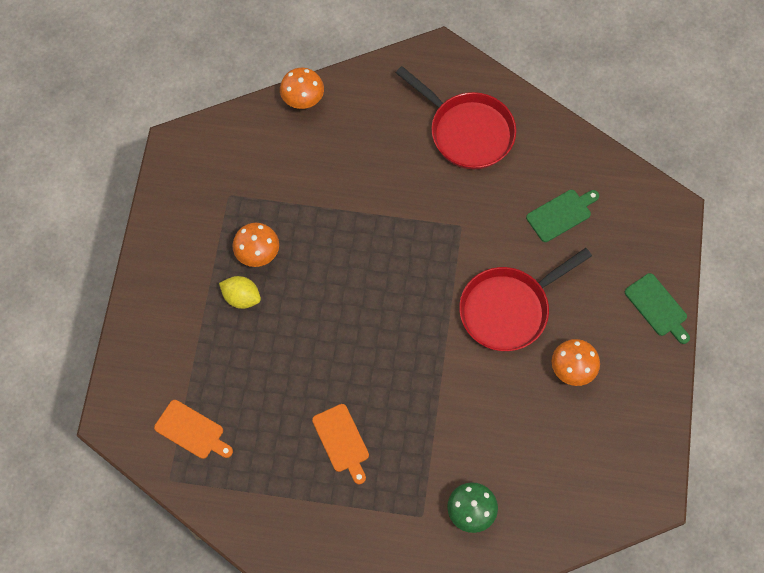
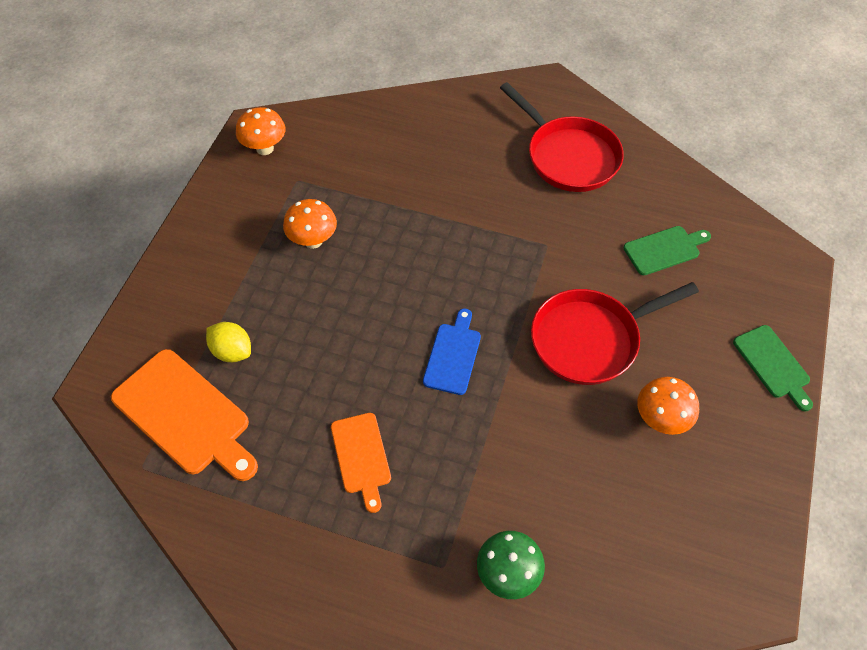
camera: 10 degrees right, 10 degrees down
(192, 431) = (185, 415): orange cutting board -> orange cutting board, size x1.71
(241, 297) = (283, 281): yellow lemon -> yellow lemon (232, 351)
(303, 100) = (398, 106): orange mushroom -> orange mushroom (265, 148)
(398, 342) = (453, 355): none -> blue cutting board

